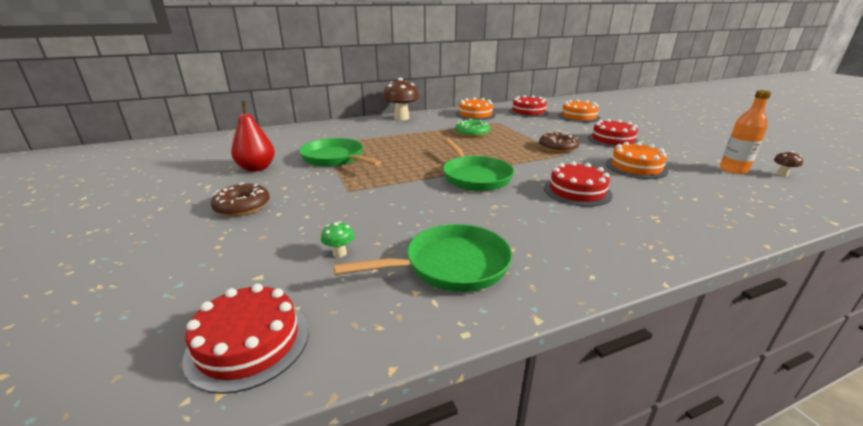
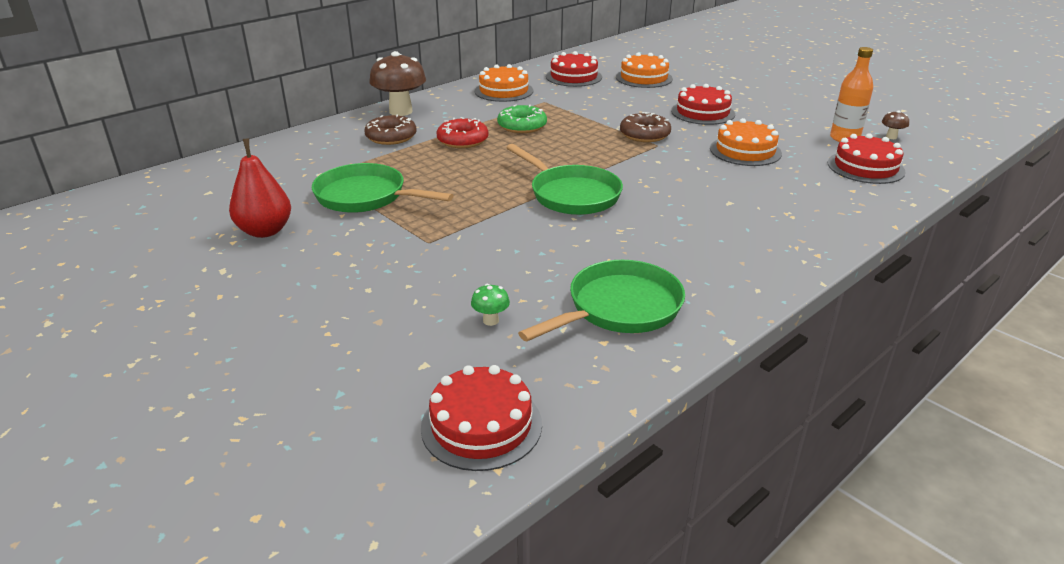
camera: 20 degrees left, 5 degrees up
(242, 206) = (308, 289): brown donut -> brown donut (391, 137)
(426, 136) = (462, 140): none -> red donut
(577, 191) = (697, 195): red cake -> red cake (865, 167)

